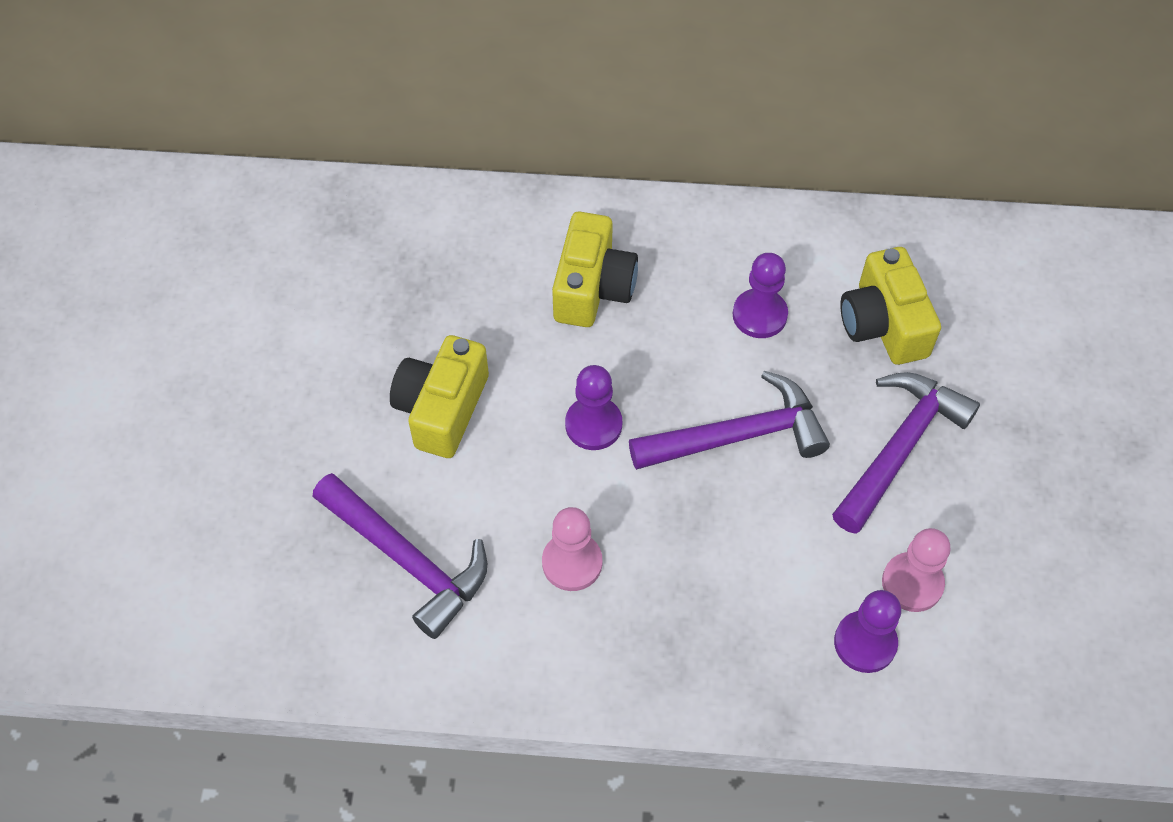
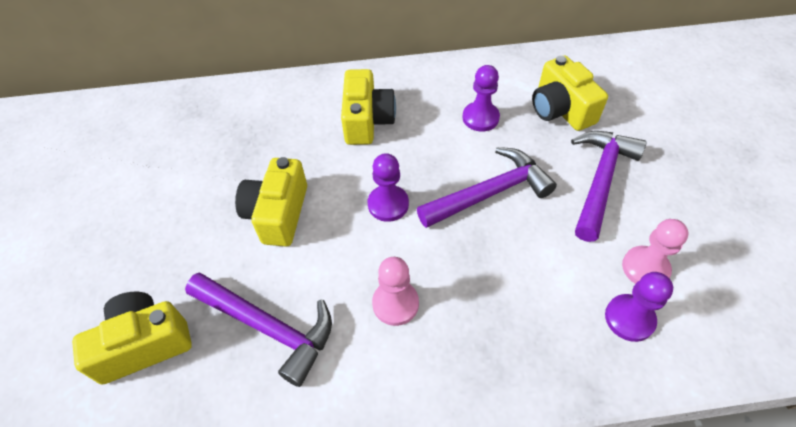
camera: 10 degrees left, 5 degrees down
(254, 550) = (144, 344): none -> yellow camera

